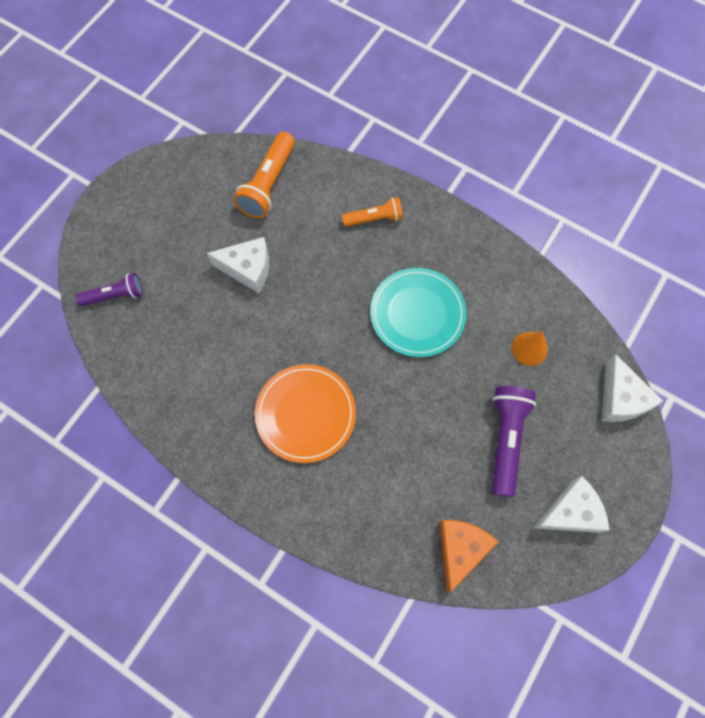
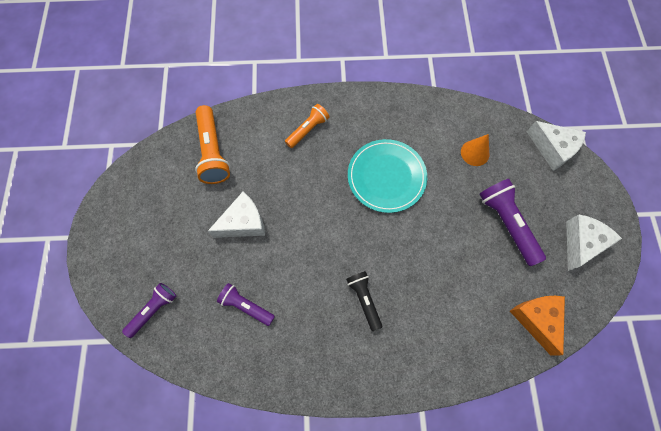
camera: 35 degrees left, 0 degrees up
(195, 346) = (246, 306): none -> purple flashlight
(305, 414) = (364, 299): orange plate -> black flashlight

